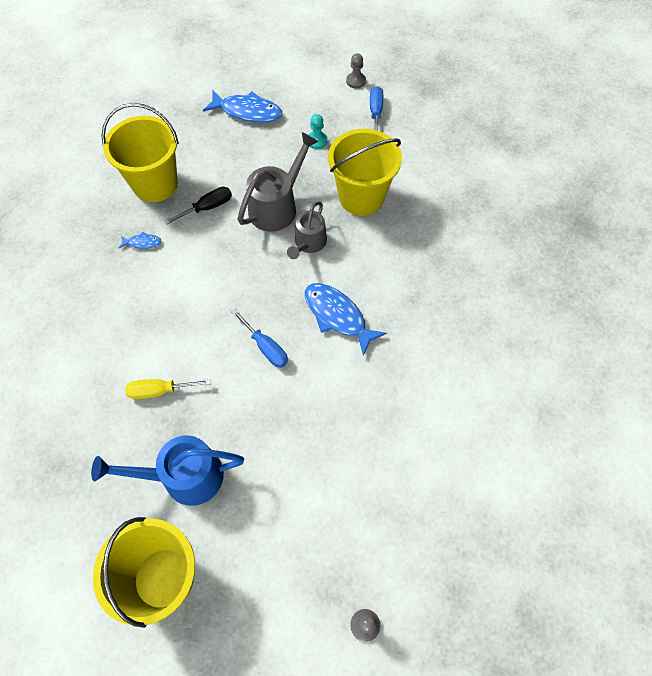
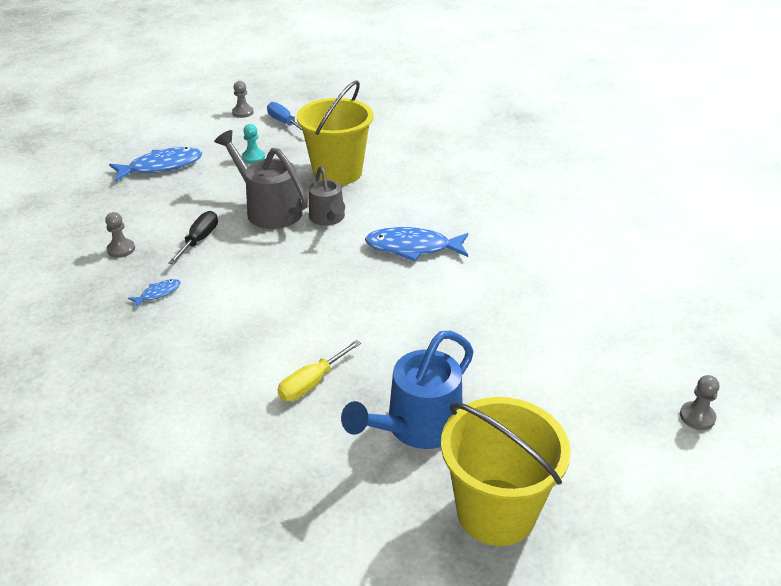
camera: 40 degrees left, 25 degrees down
(155, 184) = (121, 249): yellow bucket -> grey pawn
(266, 347) = (376, 298): blue screwdriver -> none
(277, 206) = (268, 209): grey watering can -> grey watering can turned 45 degrees counterclockwise

